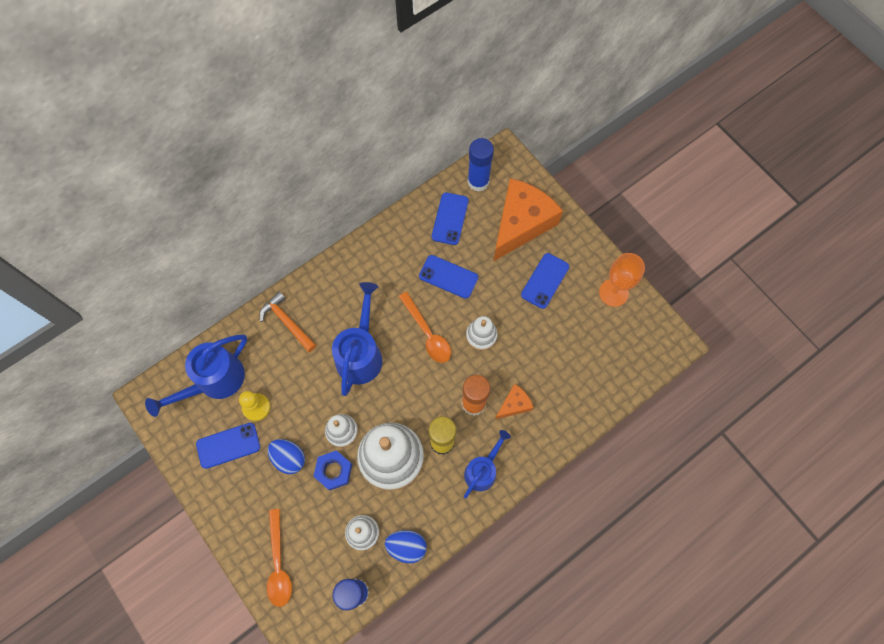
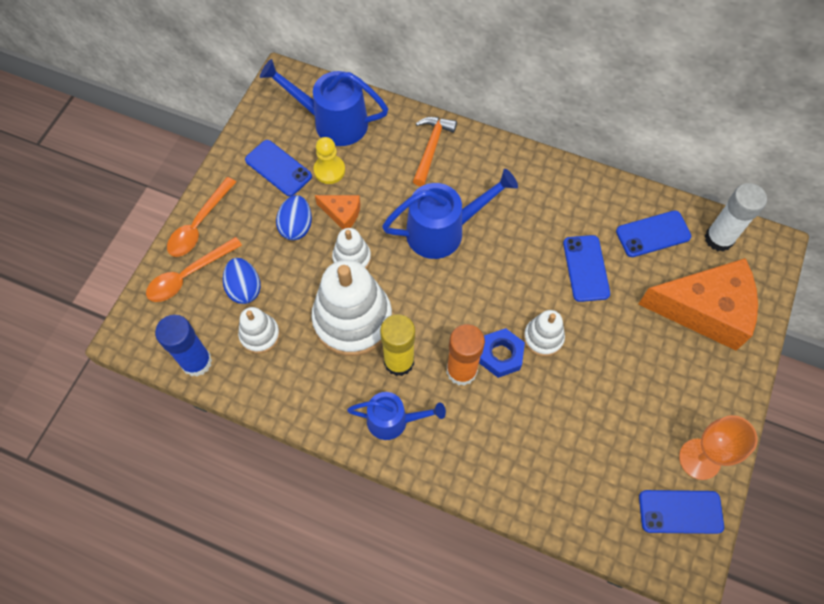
camera: 60 degrees right, 5 degrees down
(333, 471) = (307, 273): blue nut -> blue nut (500, 355)
(406, 546) = (268, 386): blue egg -> blue egg (244, 288)
(427, 333) = (508, 282): orange spoon -> orange spoon (199, 224)
(478, 181) = (719, 239): blue glue stick -> white glue stick
(514, 404) = (488, 415): orange cheese -> orange cheese (342, 213)
(545, 281) = (656, 372): blue phone -> blue phone (680, 511)

